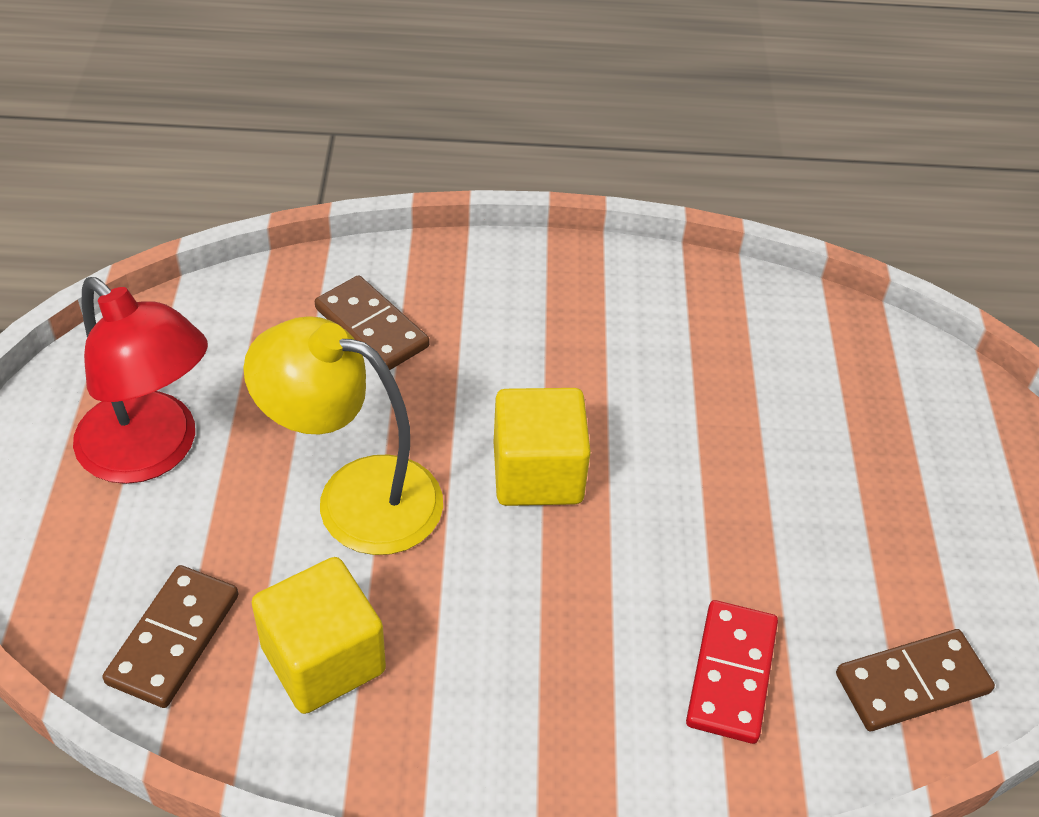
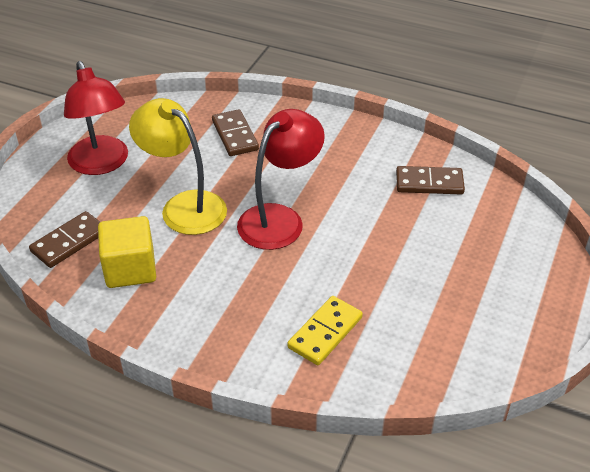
camera: 25 degrees right, 5 degrees down
(537, 473) = (279, 219): yellow cube -> red lamp
(731, 674) = (325, 332): red domino -> yellow domino
(912, 683) = (420, 365): brown domino -> brown domino (429, 183)

